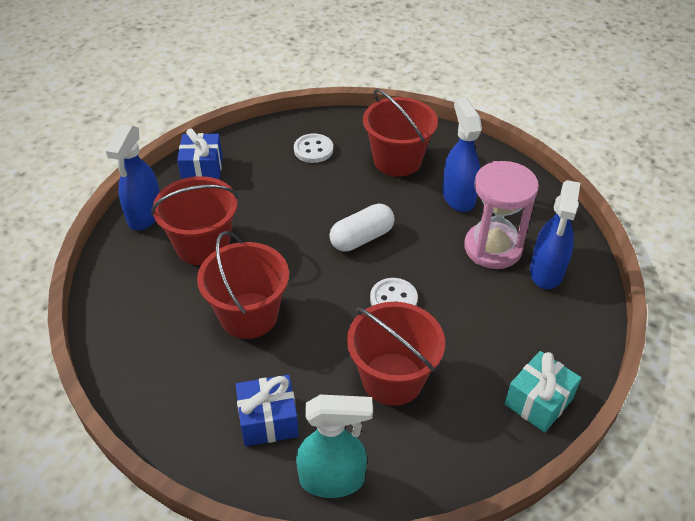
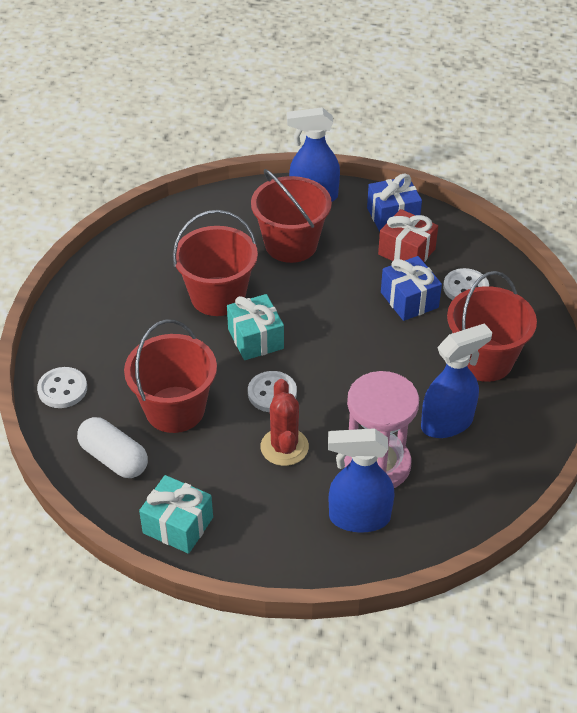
camera: 75 degrees right, 0 degrees up
(253, 172) = (406, 252): none -> red gift
(268, 420) = (110, 336): blue gift -> blue gift (409, 300)
(319, 297) = (255, 339): none -> turquoise gift
(332, 479) = (62, 389): turquoise spray bottle -> white button
(362, 238) = (347, 353): white capsule -> white capsule (114, 458)
(460, 304) = (284, 447): none -> red cactus

